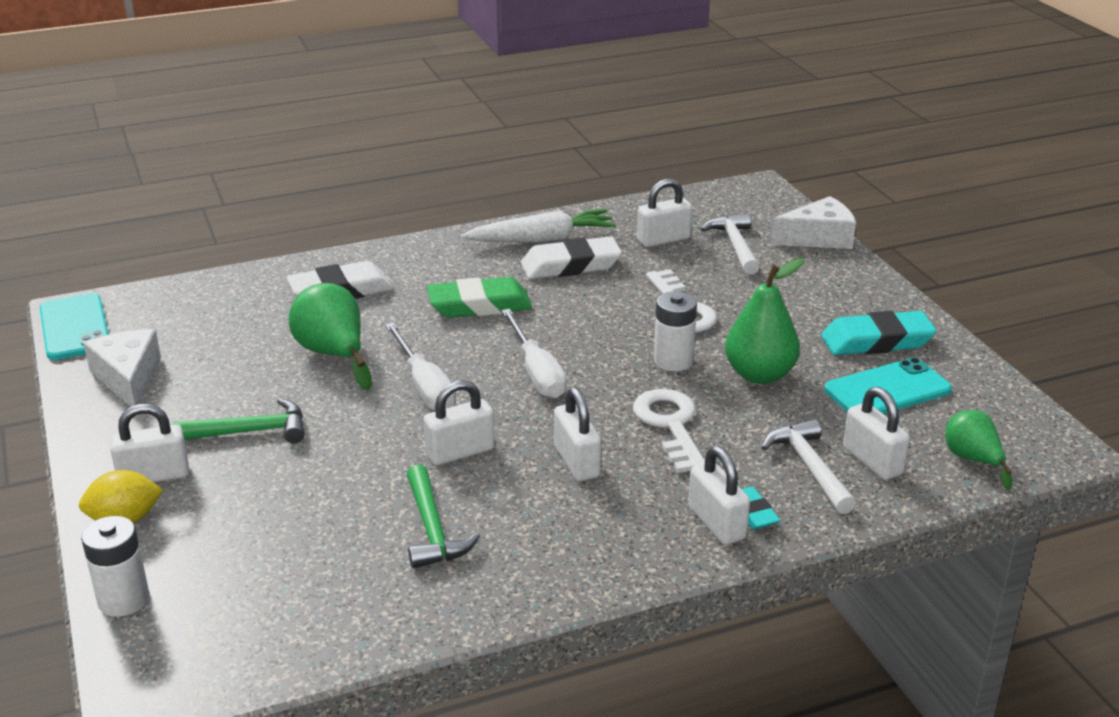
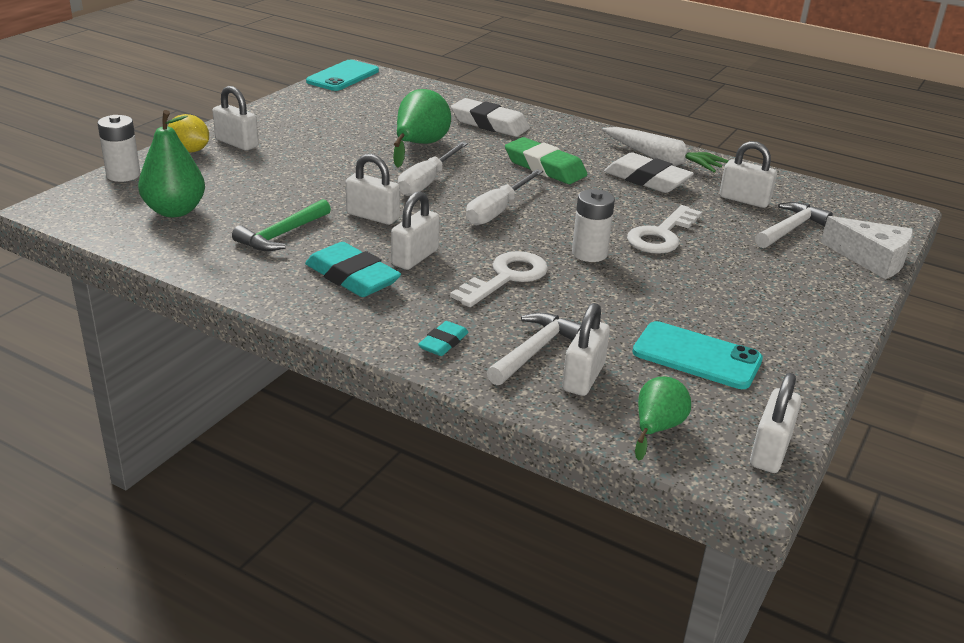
camera: 50 degrees right, 0 degrees up
(128, 378) = (316, 105): white cheese -> none
(251, 431) = (310, 151): green hammer -> none
(716, 523) = (412, 332): white padlock -> white padlock (770, 451)
(759, 375) = (626, 293): green pear -> green pear (175, 211)
(876, 341) = (761, 331): turquoise eraser -> turquoise eraser (352, 277)

